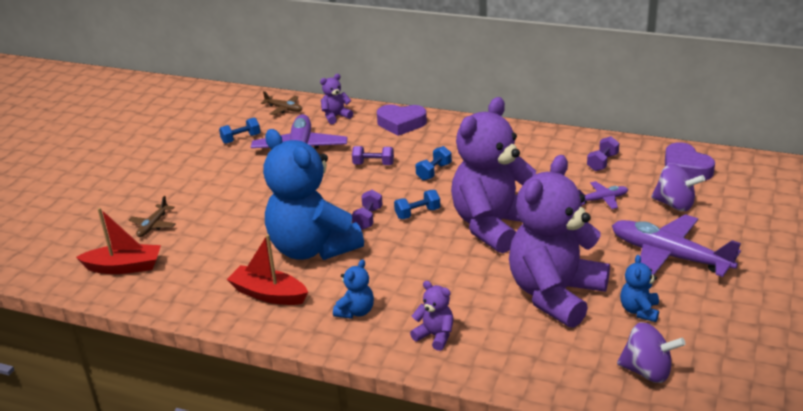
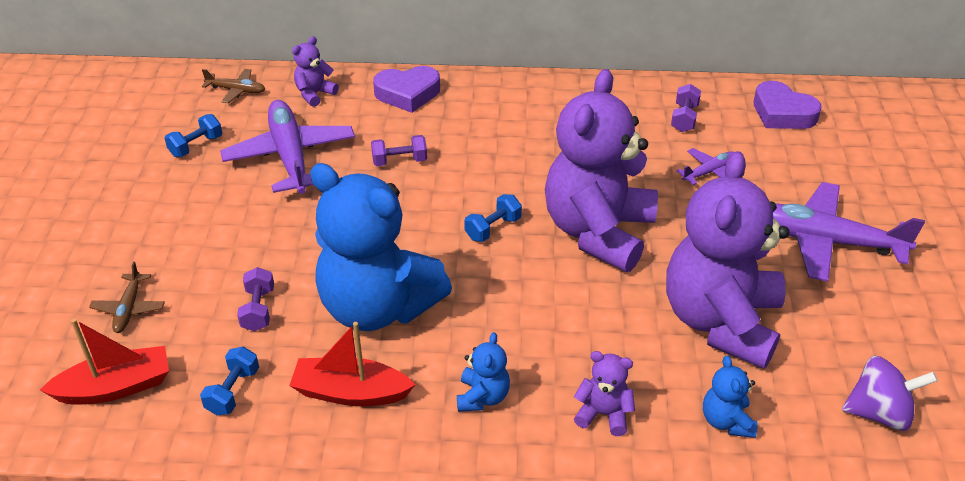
camera: 20 degrees left, 10 degrees up
(368, 218) = (431, 247): purple dumbbell -> purple dumbbell (258, 310)
(434, 172) = (484, 161): blue dumbbell -> blue dumbbell (233, 391)
(639, 311) = (828, 326): blue teddy bear -> blue teddy bear (726, 421)
(674, 204) = (795, 166): purple spinning top -> none

